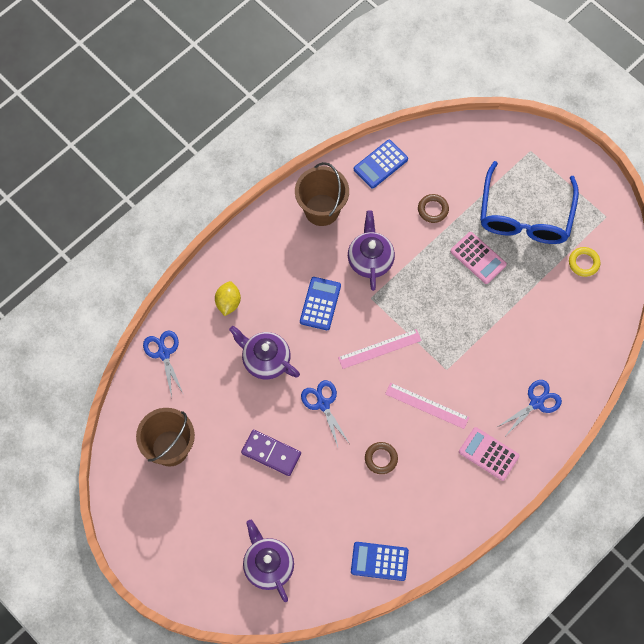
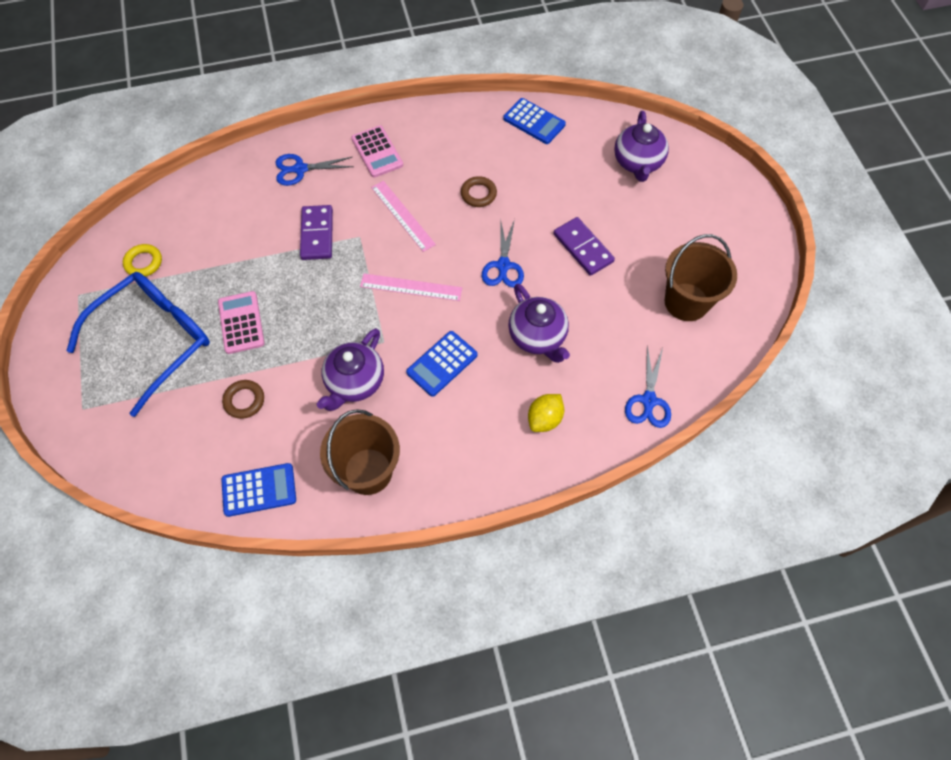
camera: 150 degrees left, 5 degrees down
(479, 353) = (317, 234): none -> purple domino

